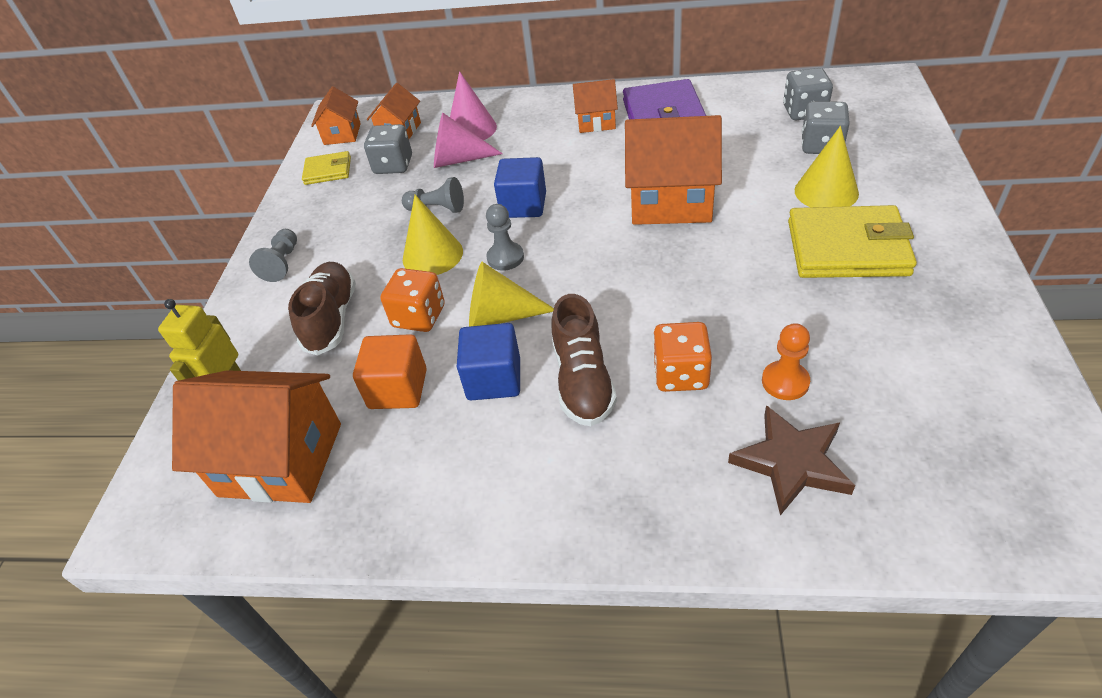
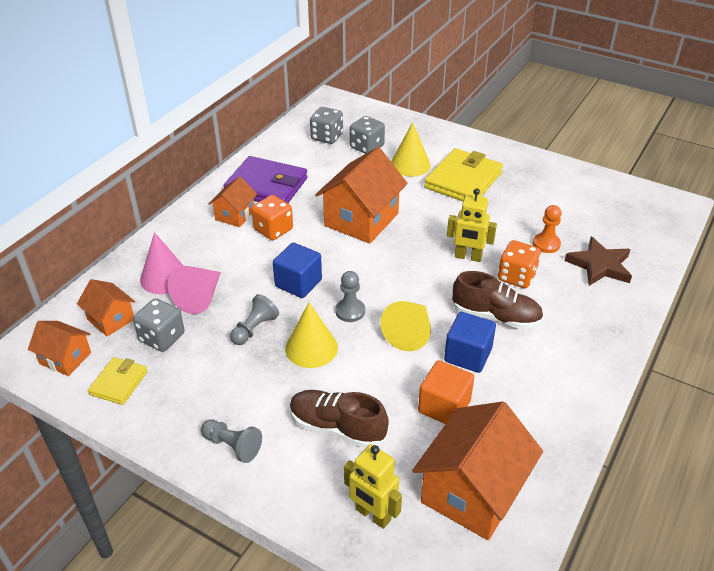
camera: 70 degrees left, 5 degrees down
(419, 316) = (376, 375): orange dice -> orange dice (273, 230)
(681, 313) = (468, 257): none -> yellow robot

